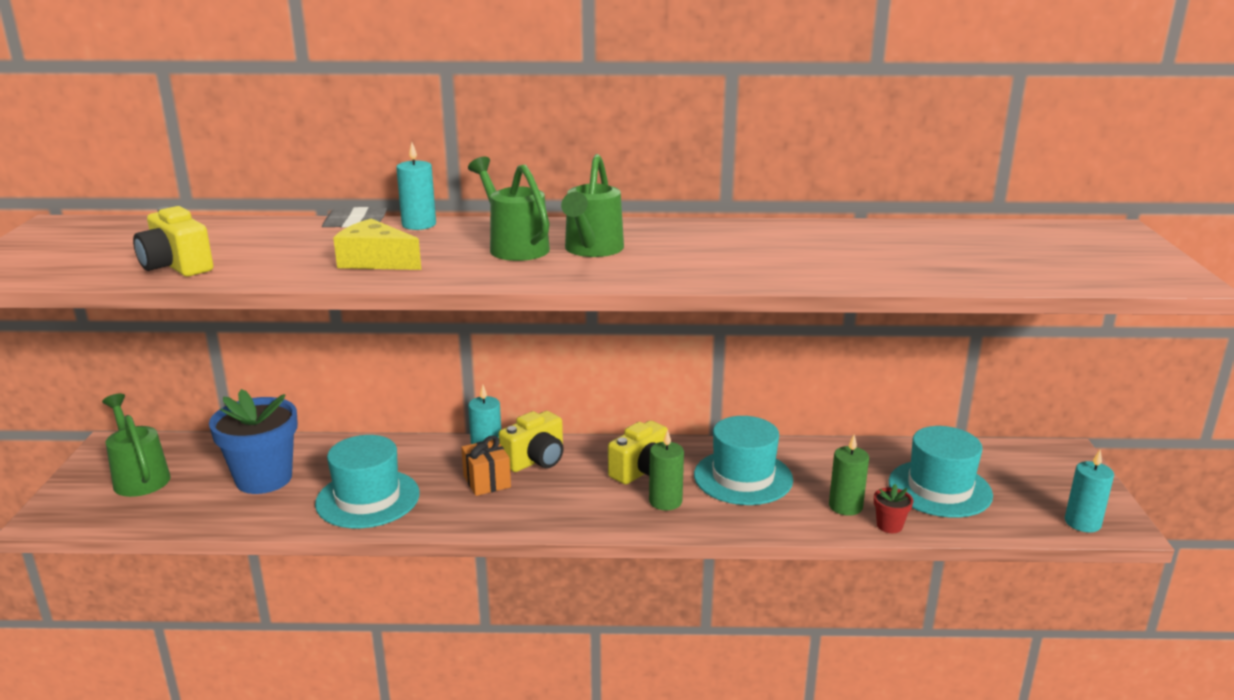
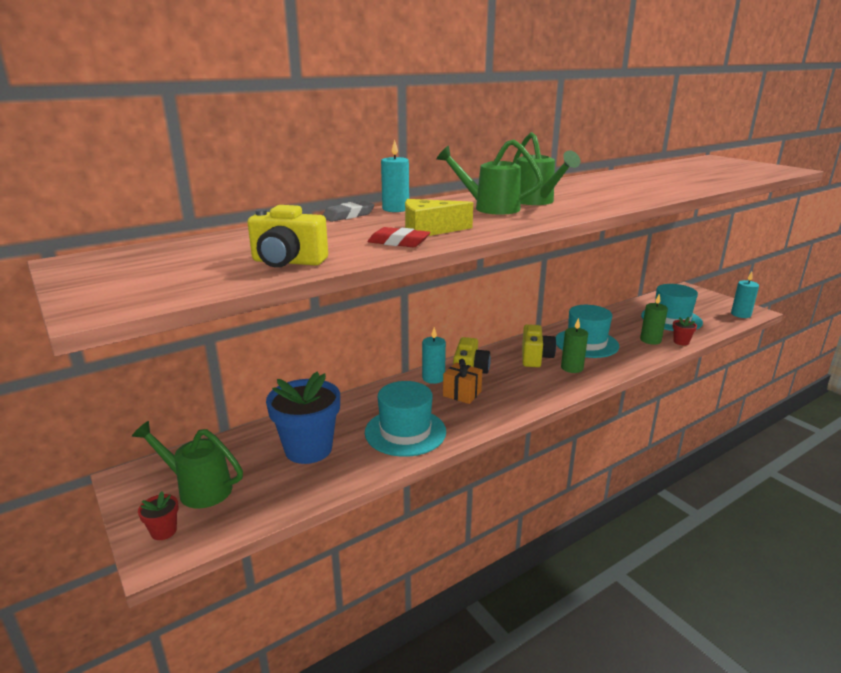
camera: 35 degrees left, 0 degrees up
(73, 501) = (164, 531): none -> red flower pot
(310, 269) = (398, 242): none -> red eraser

